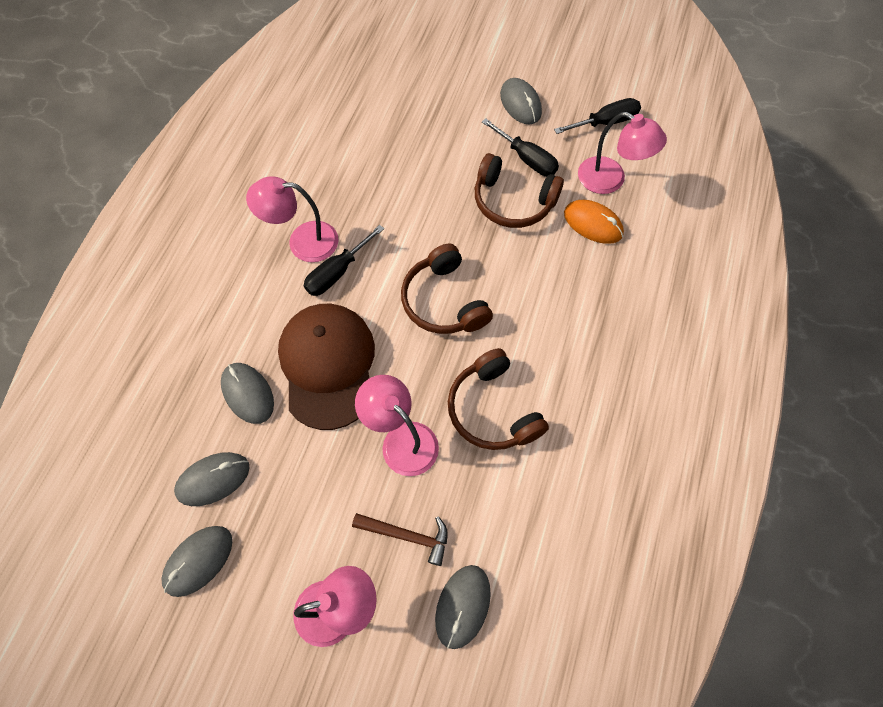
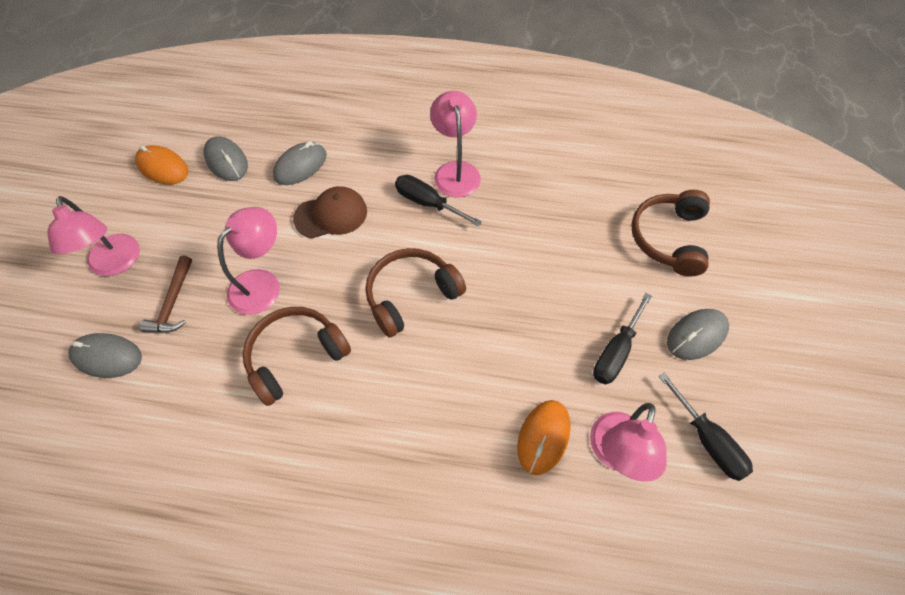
camera: 80 degrees right, 5 degrees down
(198, 561) = (163, 167): grey mouse -> orange mouse
(328, 365) = (331, 215): brown cap -> brown cap, size x0.61
(513, 202) = (550, 344): brown headphones -> brown headphones (668, 238)

